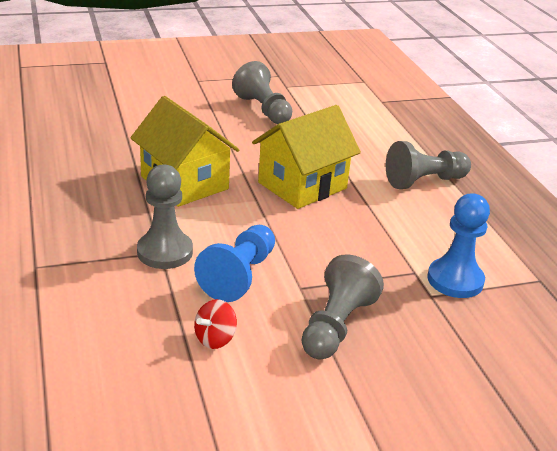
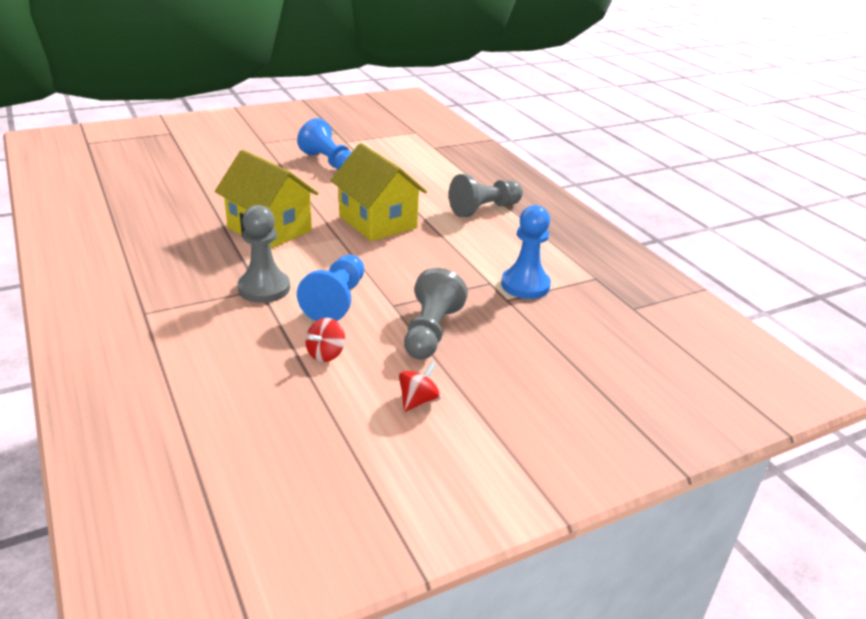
camera: 10 degrees left, 0 degrees up
(263, 109) = (329, 162): grey pawn -> blue pawn
(302, 185) = (377, 222): yellow house -> yellow house turned 75 degrees counterclockwise
(306, 411) = (418, 401): none -> red spinning top

